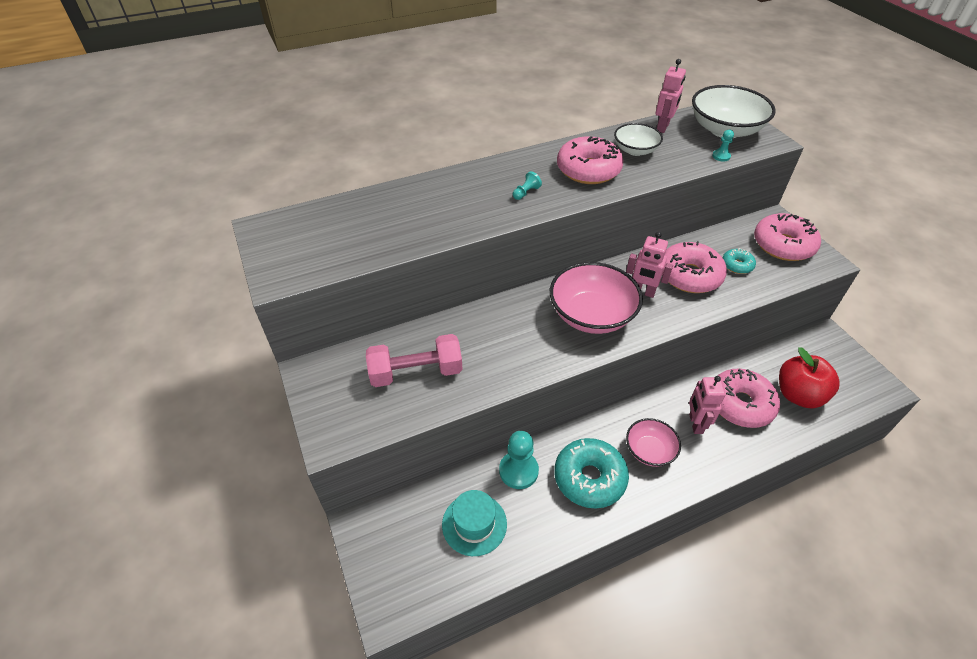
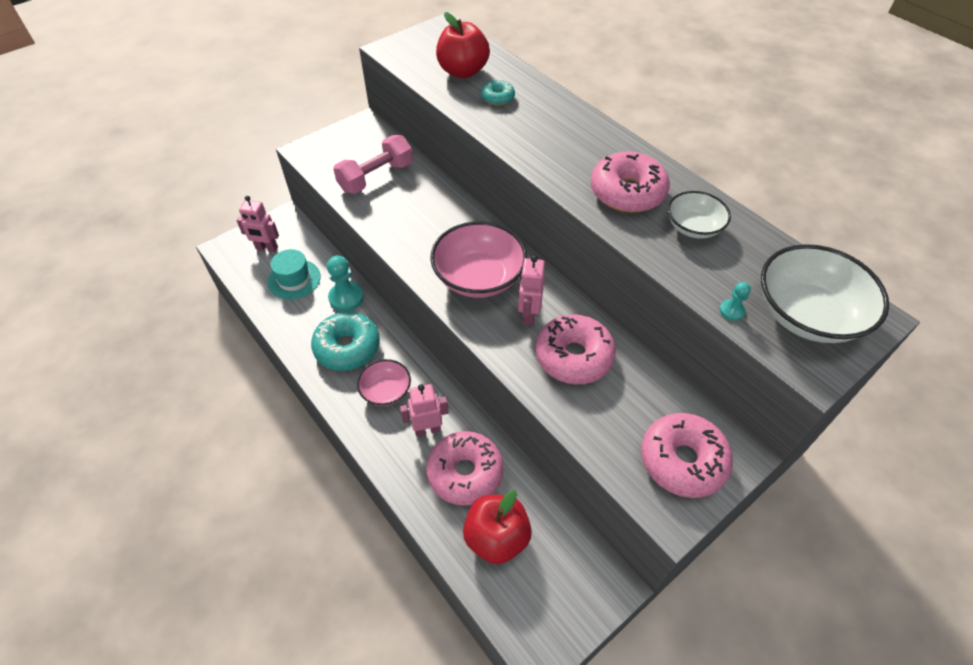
camera: 75 degrees right, 5 degrees up
(363, 228) = (463, 71): none -> red apple
(416, 372) = (376, 177): pink dumbbell -> pink dumbbell turned 75 degrees clockwise
(526, 193) = (560, 153): turquoise pawn -> none
(663, 127) = (767, 249): pink robot -> pink robot (266, 248)
(737, 265) = (614, 405): turquoise donut -> turquoise donut (498, 98)

